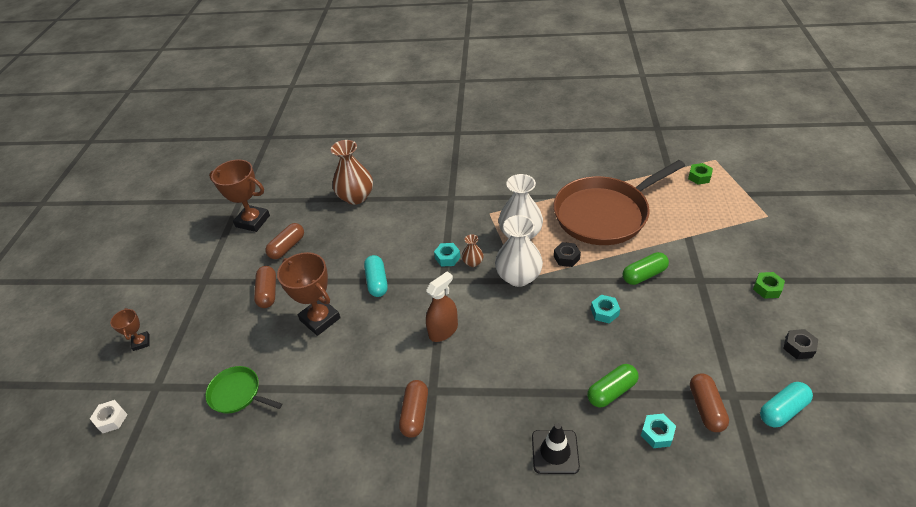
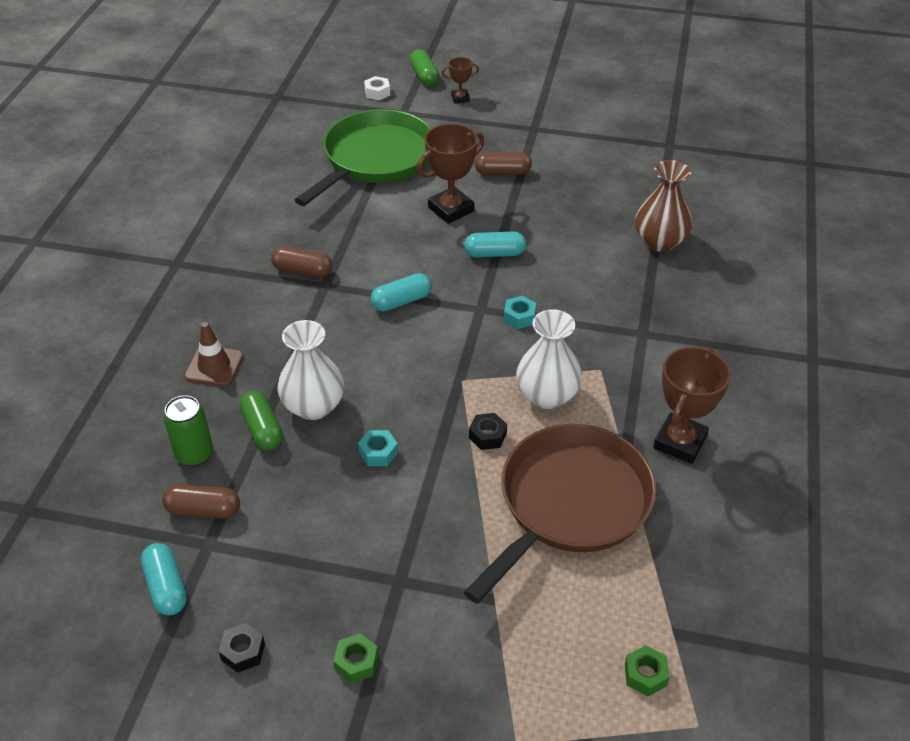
camera: 95 degrees right, 0 degrees up
(237, 393) = (375, 159): green pan -> green pan, size x2.17
(253, 221) = (627, 157): brown trophy -> brown trophy (679, 442)
(287, 247) = (573, 184): brown capsule -> none
(443, 330) = (401, 301): brown spray bottle -> turquoise capsule
(473, 262) = (504, 339): brown vase -> none
(518, 277) = (466, 379): white vase -> white vase (313, 406)
(555, 452) = (214, 366): black traffic cone -> brown traffic cone
(604, 214) = (570, 503): brown pan -> brown pan turned 60 degrees clockwise
(644, 275) = (430, 515): green capsule -> green capsule (424, 76)
(657, 433) = (194, 454): turquoise nut -> green can

